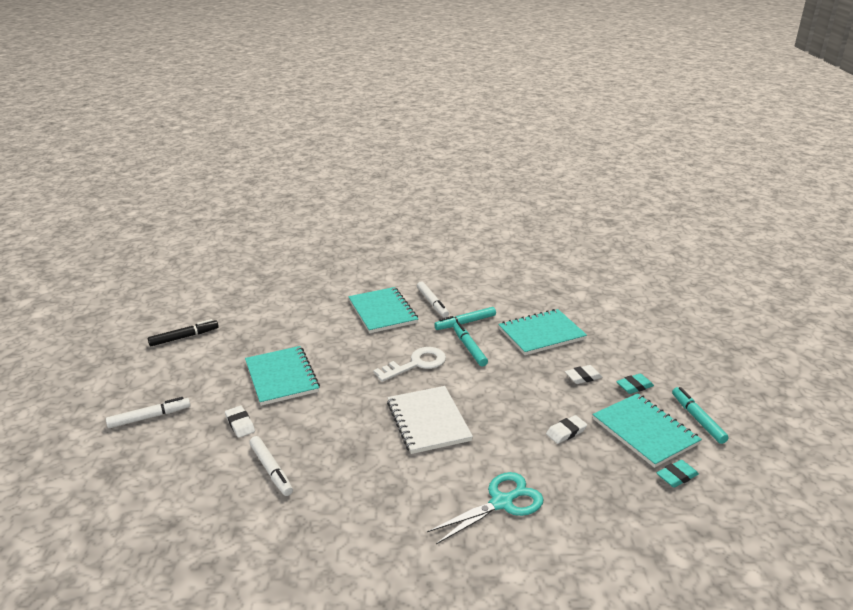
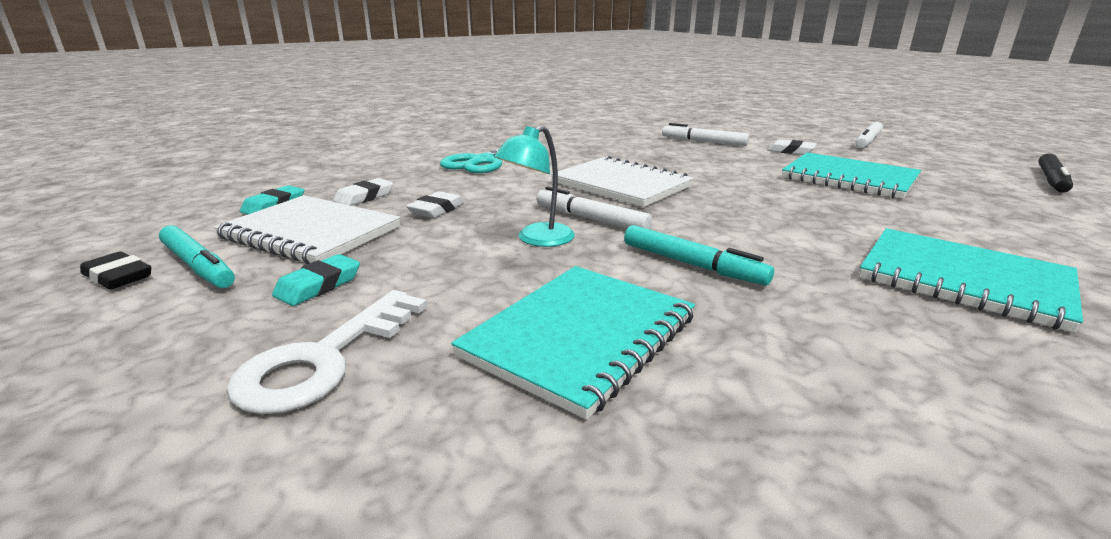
camera: 150 degrees right, 5 degrees down
(416, 364) = (733, 224): white key -> white key (324, 359)
(432, 303) = (933, 334): white marker -> white marker (591, 219)
(465, 323) = (778, 309): turquoise marker -> none
(523, 385) = (537, 239): none -> turquoise lamp
(583, 377) = (433, 275): white eraser -> white eraser (364, 197)
(645, 431) = (310, 233): turquoise notebook -> white notebook
(734, 423) = (118, 277): none -> black eraser

